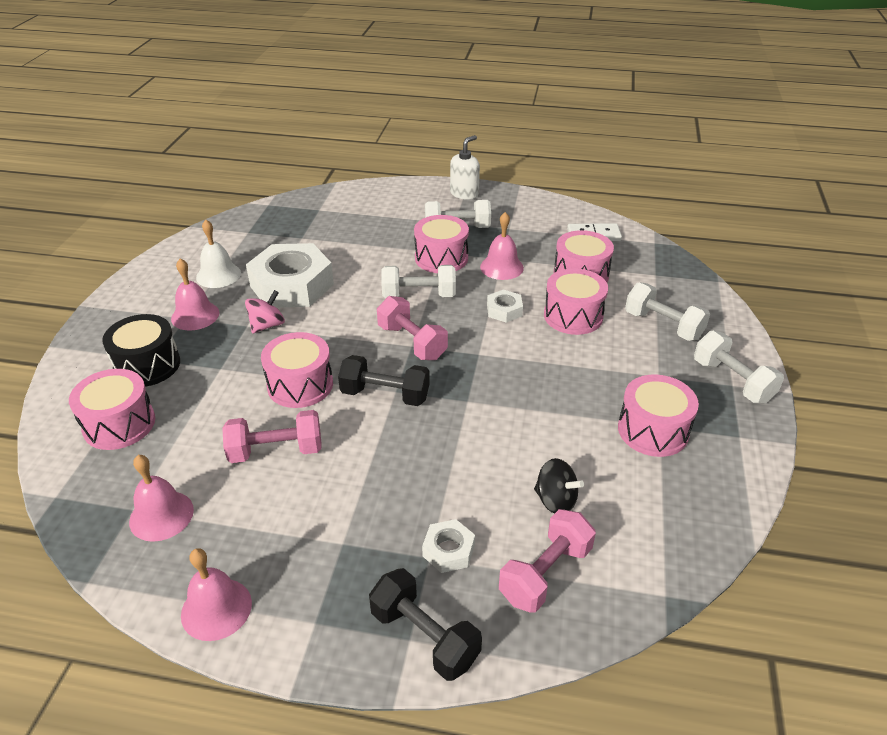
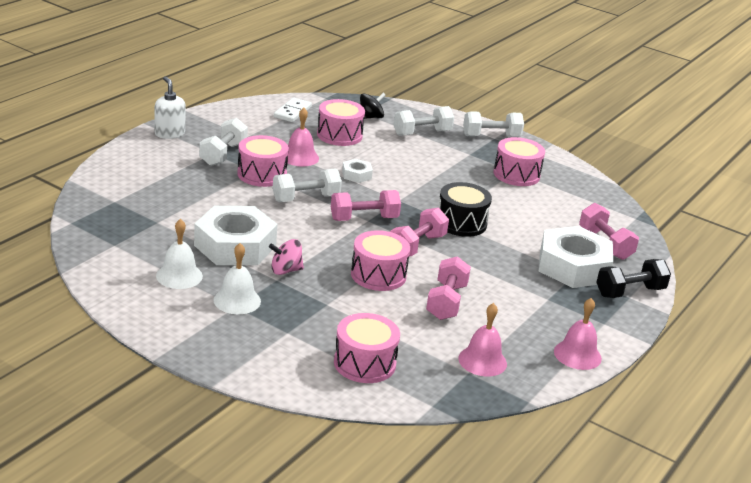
camera: 70 degrees left, 10 degrees down
(147, 365) = (293, 337): black drum -> black drum (461, 223)
(195, 315) = (237, 300): pink bell -> white bell
(267, 325) = (285, 270): pink spinning top -> pink spinning top turned 75 degrees counterclockwise
(385, 395) = (417, 246): black dumbbell -> pink dumbbell
(419, 295) = (306, 198): white dumbbell -> white dumbbell turned 45 degrees clockwise
(448, 550) = (573, 266): white nut -> white nut, size x2.24
(555, 500) = (554, 222): black spinning top -> black spinning top (370, 117)
(573, 316) = (385, 155): pink drum -> none

